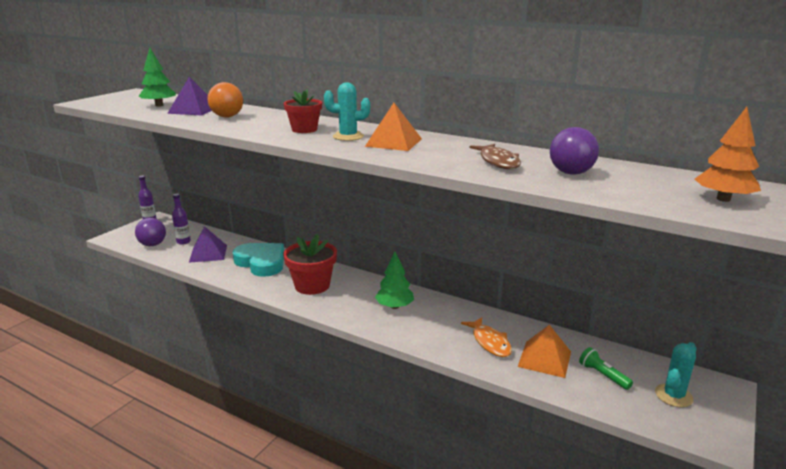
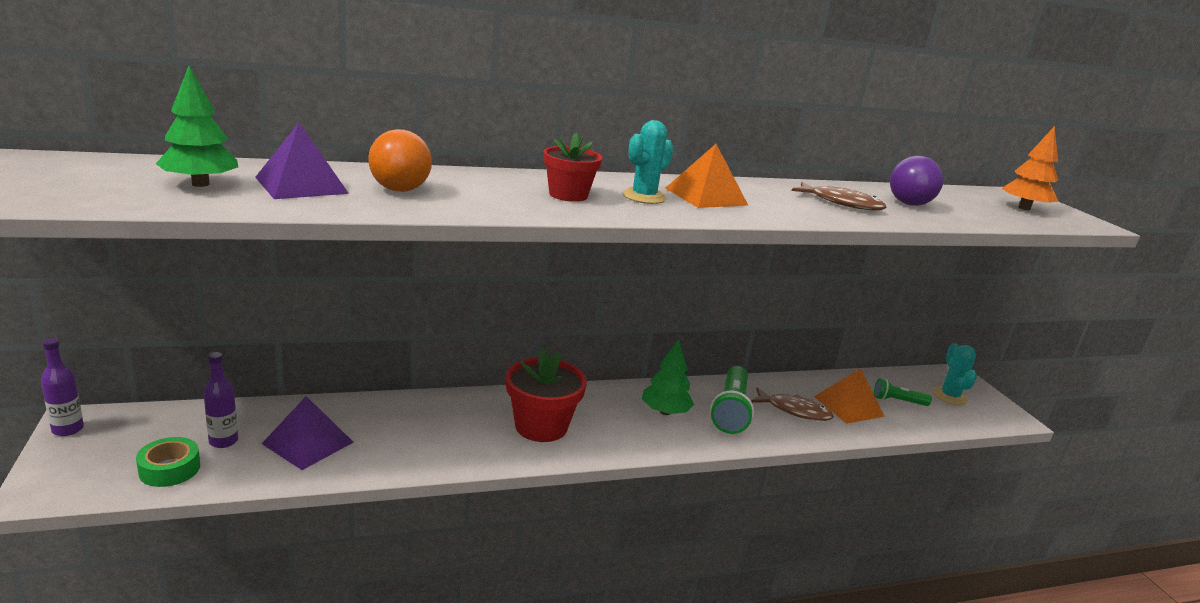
camera: 50 degrees left, 0 degrees up
(153, 245) = (169, 469): purple ball -> green tape
(261, 262) = (419, 423): turquoise heart -> none
(440, 323) = (730, 411): none -> green flashlight
(490, 342) = (794, 410): orange fish -> brown fish

